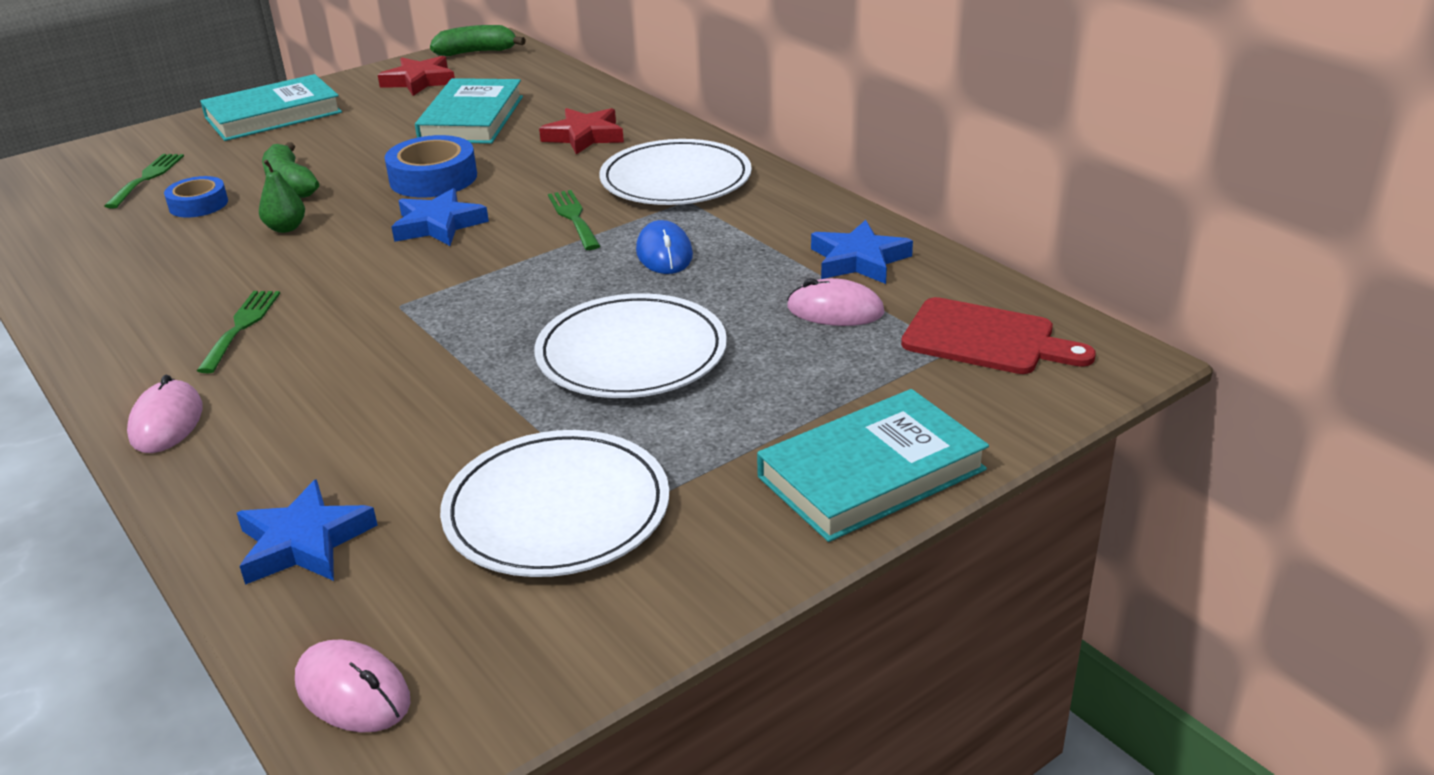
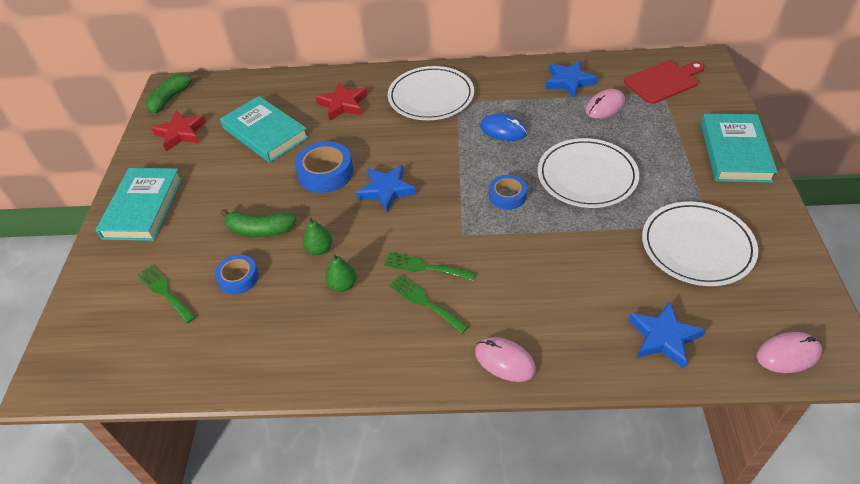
camera: 50 degrees left, 15 degrees up
(232, 265) = (342, 285): none -> green pear
(514, 308) = (507, 196): none -> blue tape
(573, 217) = (433, 143): green fork -> green fork (424, 267)

